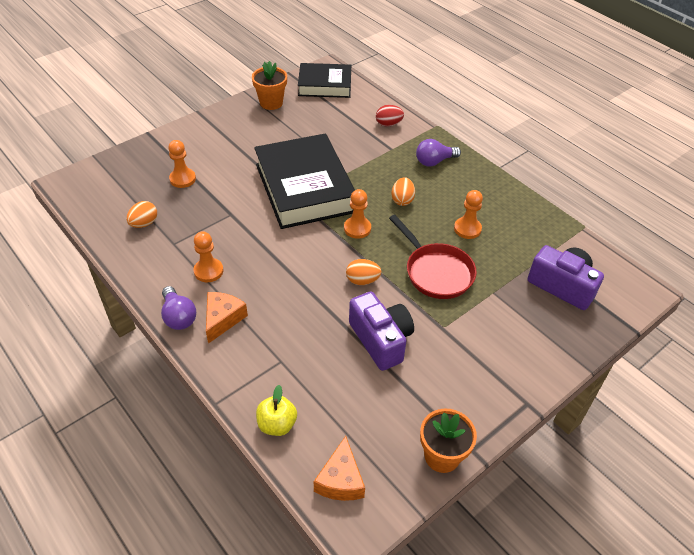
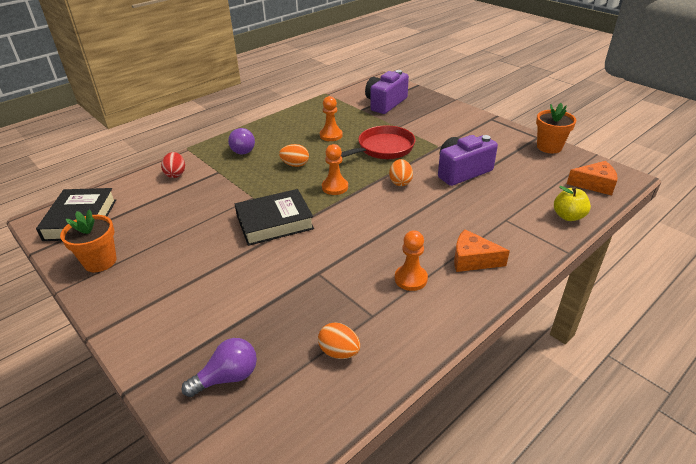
camera: 90 degrees left, 10 degrees down
(178, 316) = (481, 292): purple light bulb -> purple light bulb (227, 377)
(182, 179) = (249, 327): orange pawn -> none
(304, 188) = (274, 222): black book -> black book, size x0.61

